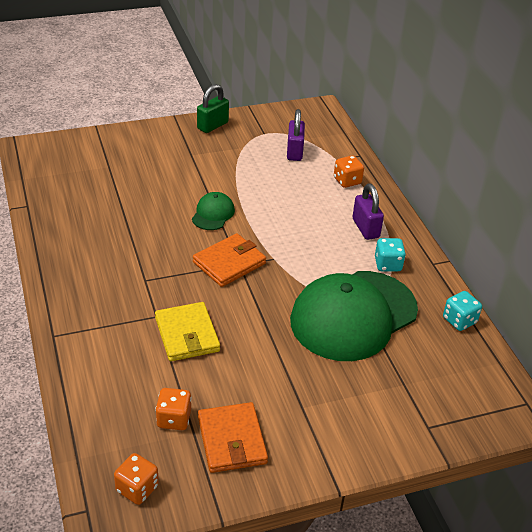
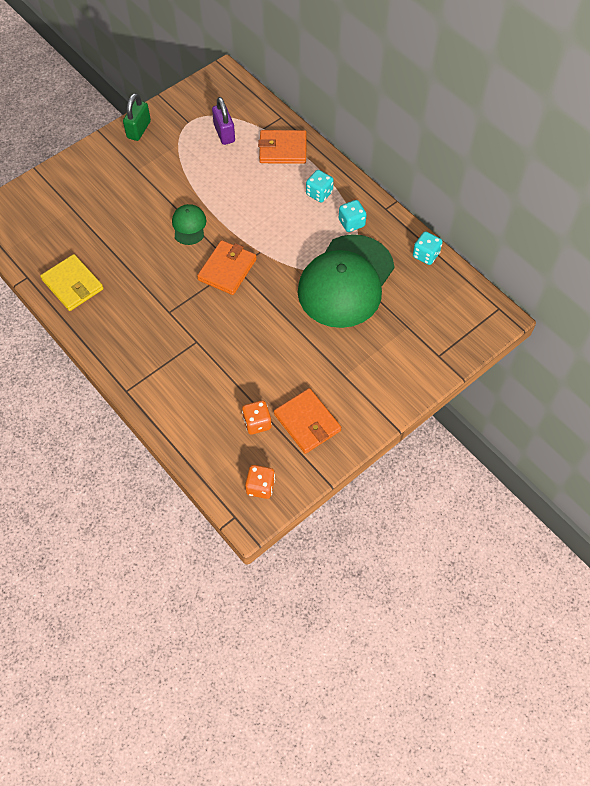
camera: 20 degrees left, 20 degrees up
(187, 334) = (229, 348): yellow wallet -> yellow wallet (73, 284)
(347, 181) = (283, 149): orange dice -> orange wallet
(365, 228) = (319, 193): purple padlock -> turquoise dice

